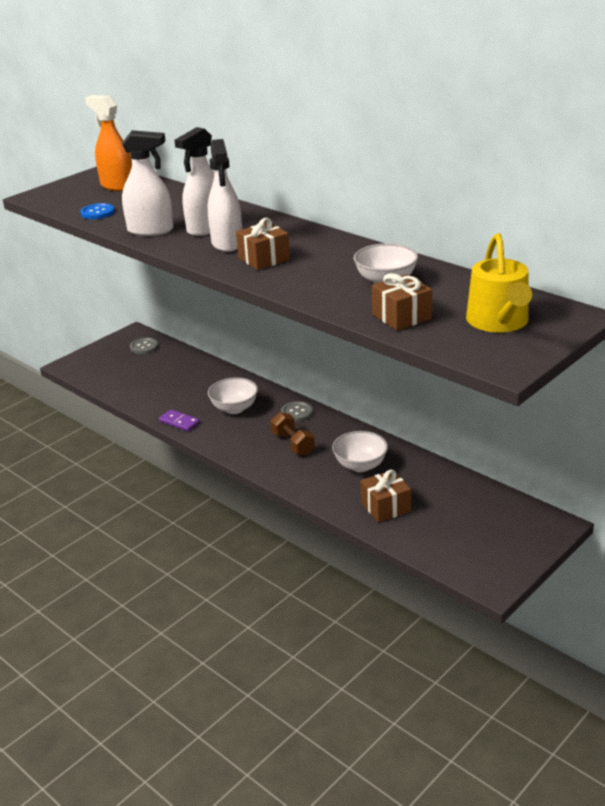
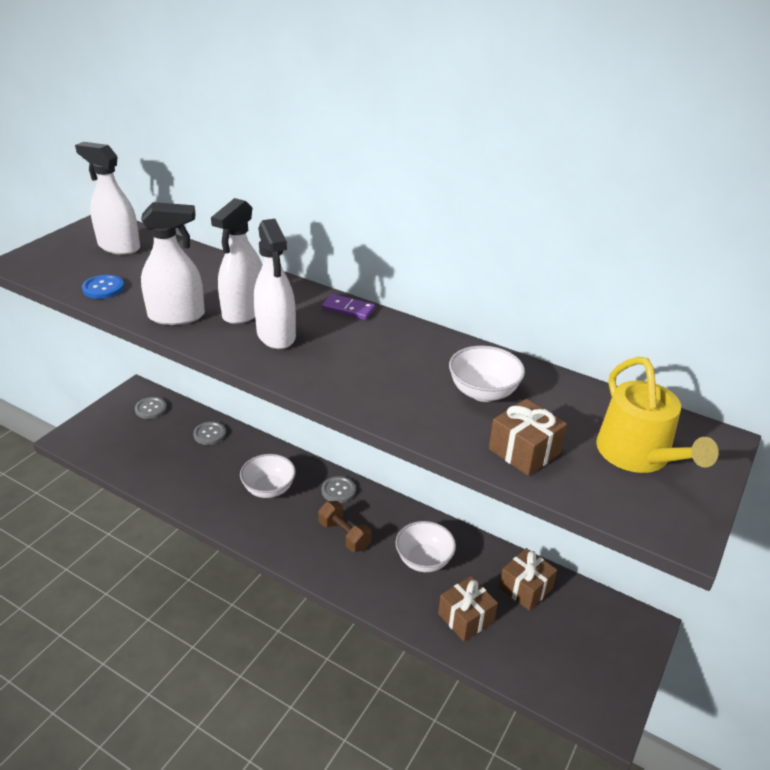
camera: 15 degrees left, 5 degrees up
(117, 186) = (118, 246): orange spray bottle -> white spray bottle
(179, 422) = (210, 513): purple domino -> purple domino (348, 309)
(191, 367) = (209, 434): none -> grey button
(264, 259) = (328, 360): brown gift -> brown gift (525, 588)

